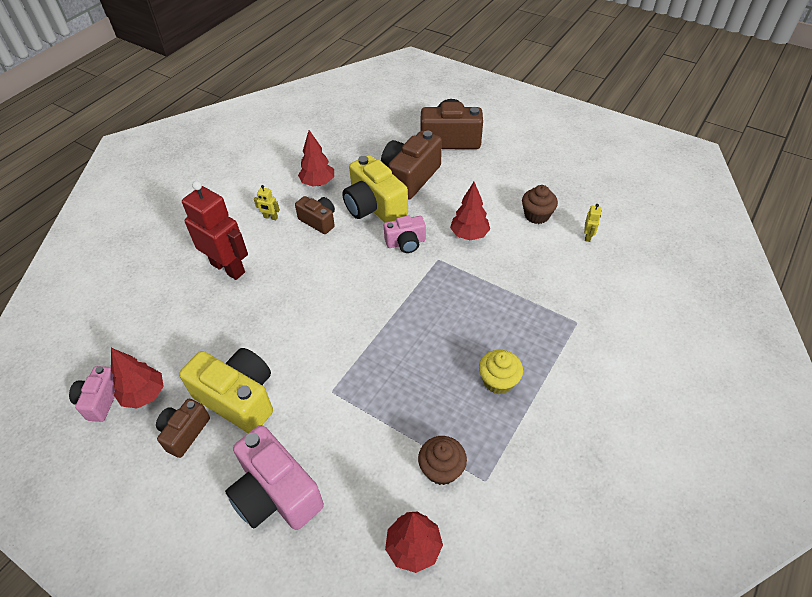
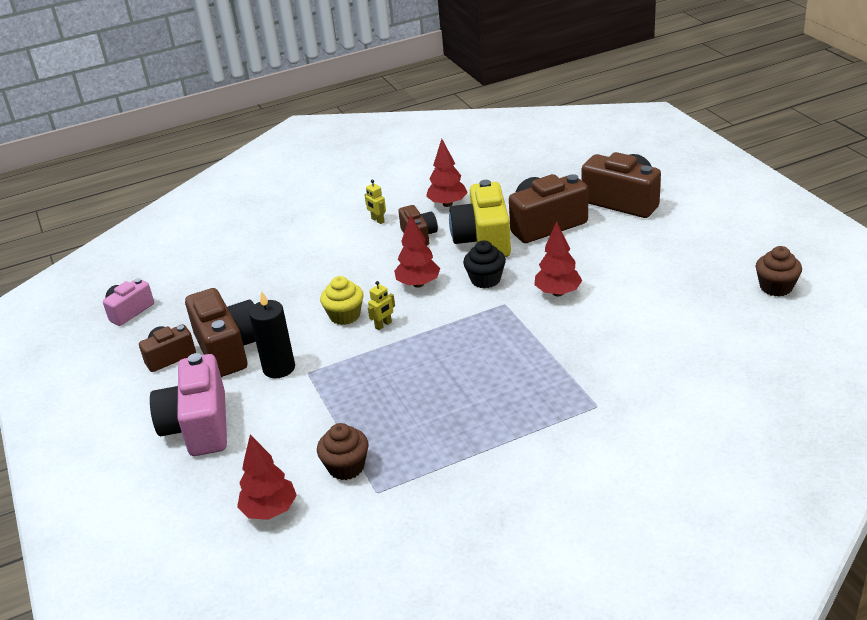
camera: 35 degrees right, 15 degrees down
(144, 395) = (162, 319): red tree -> red tree (418, 284)
(228, 268) = (306, 249): red robot -> none
(238, 398) = (229, 349): yellow camera -> brown camera
(302, 398) = (279, 368): none -> black candle
(406, 243) = (485, 279): pink camera -> black cupcake
(498, 381) = (465, 423): yellow cupcake -> yellow cupcake (345, 315)
(536, 215) = (651, 298): brown cupcake -> brown cupcake (776, 287)
(588, 236) = (691, 335): yellow robot -> yellow robot (383, 325)

